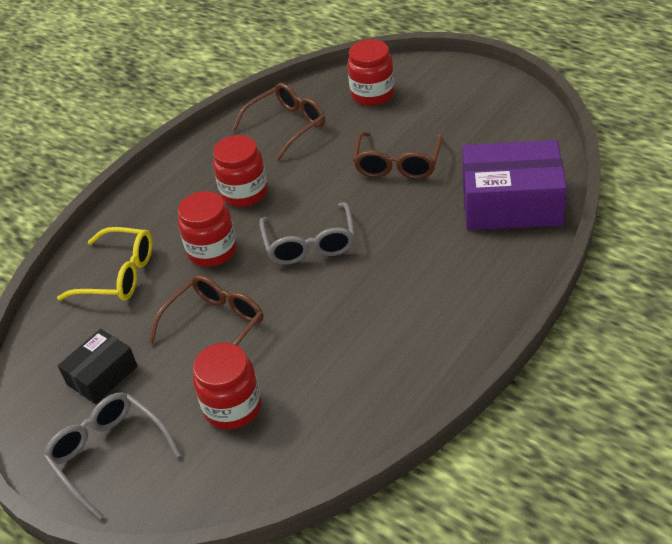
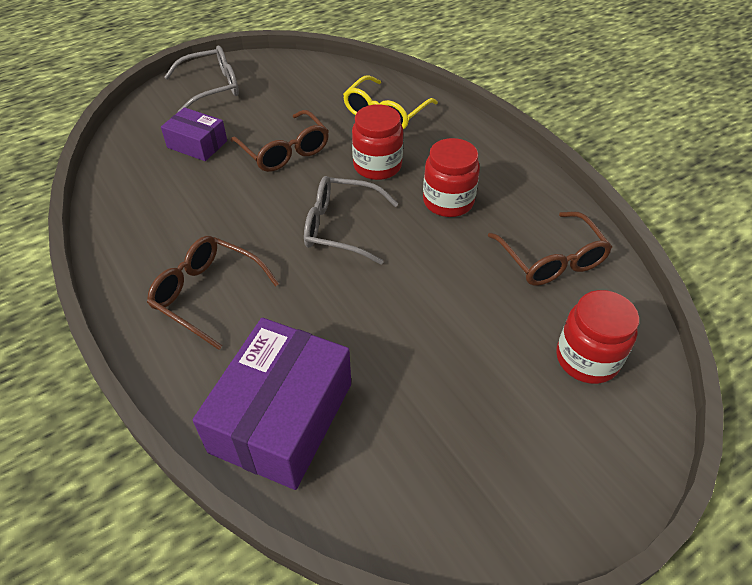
camera: 105 degrees right, 5 degrees up
(102, 375) = (284, 93): black box -> none
(232, 407) = (197, 144): red jar -> purple box
(397, 164) = (423, 334): brown glasses -> brown glasses (207, 294)

